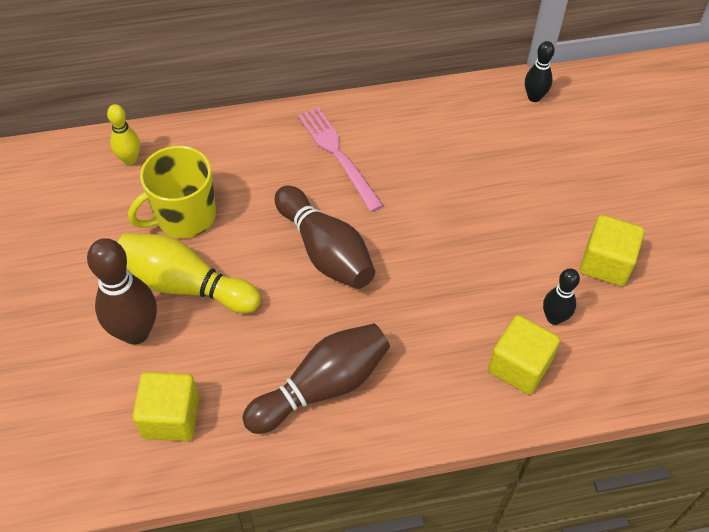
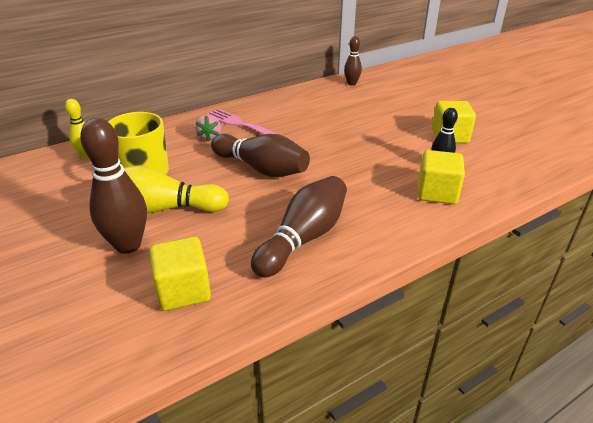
camera: 20 degrees left, 20 degrees down
(286, 166) = (210, 137): none -> pink strawberry
(534, 97) = (351, 83): black bowling pin -> brown bowling pin

